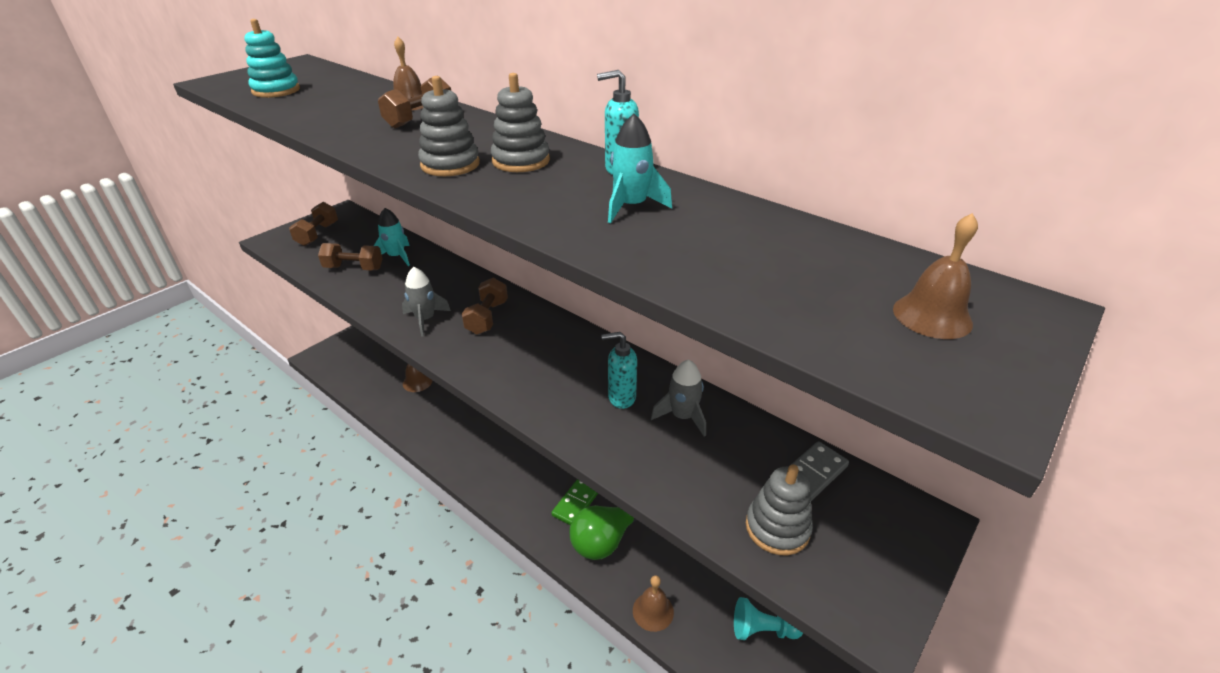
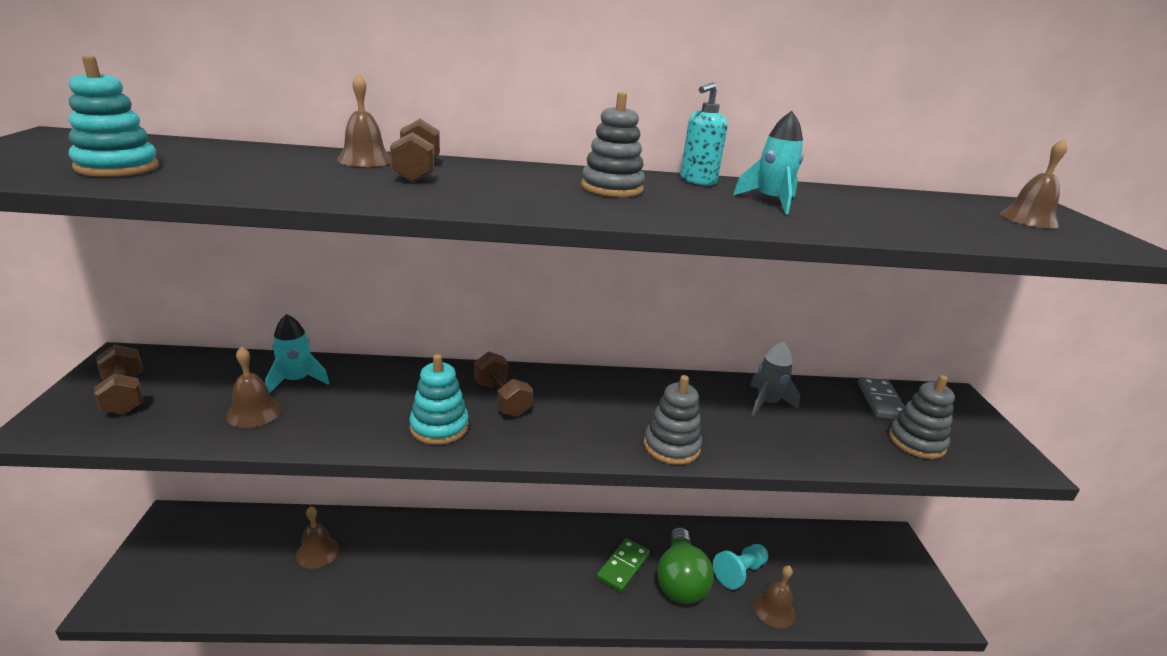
camera: 45 degrees left, 10 degrees down
(354, 268) = (254, 412): brown dumbbell -> brown bell
(425, 320) = (439, 427): grey rocket -> turquoise stacking toy
(450, 165) = (561, 201): grey stacking toy -> grey stacking toy (671, 446)
(576, 502) = (623, 566): green domino -> green domino turned 45 degrees clockwise
(621, 397) = (710, 410): turquoise soap dispenser -> none
(763, 630) = (843, 569): turquoise pawn -> turquoise pawn (739, 572)

